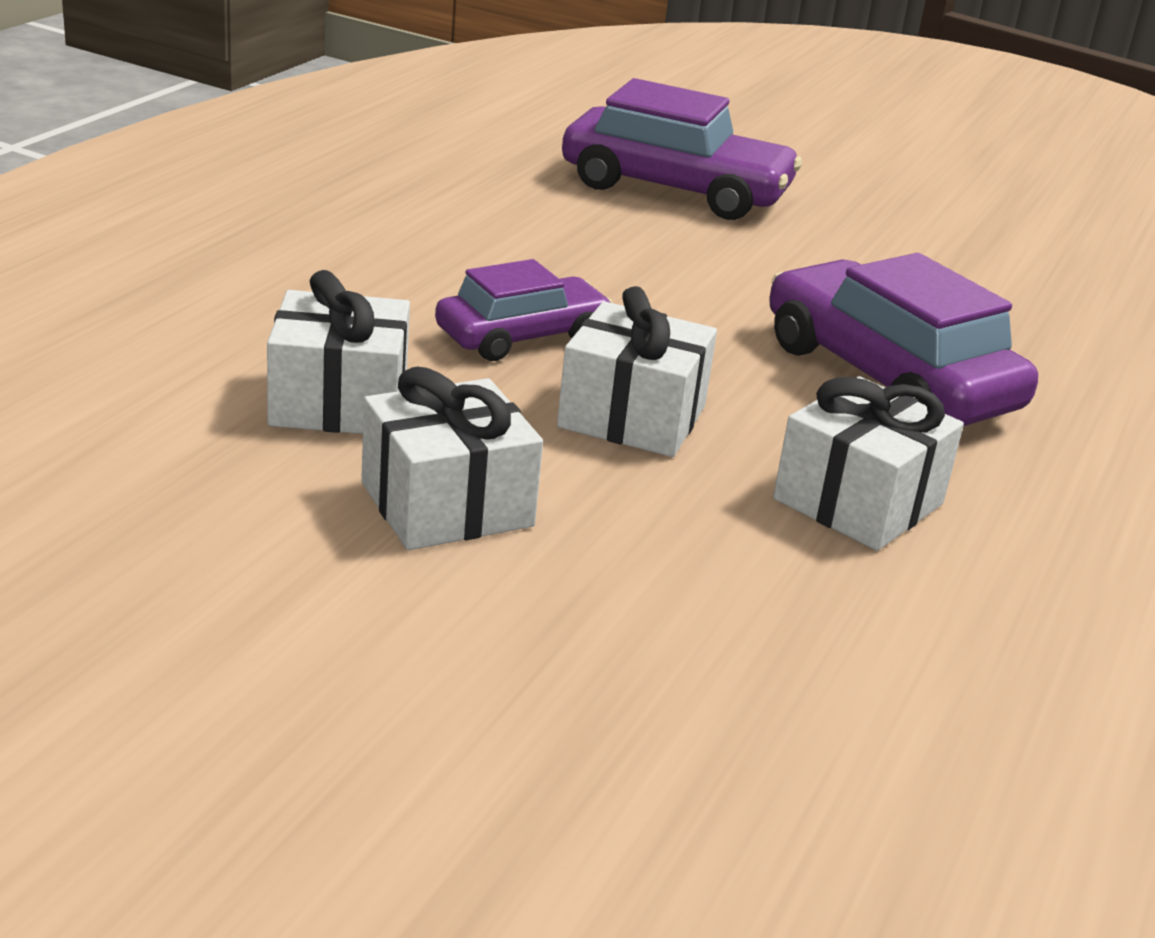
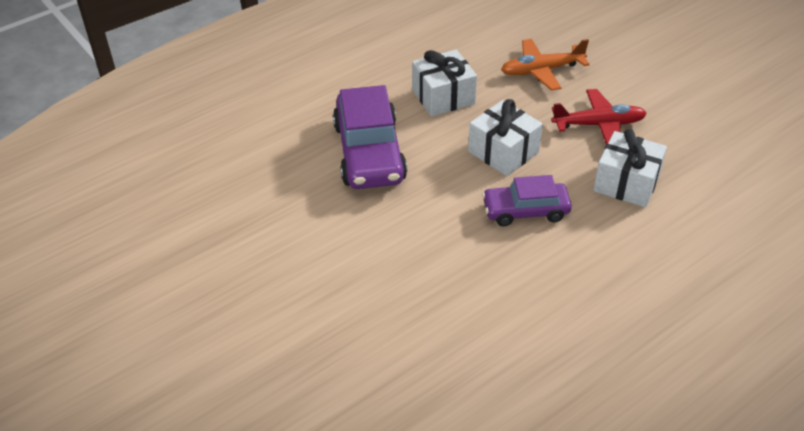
camera: 150 degrees left, 15 degrees up
(446, 504) = (599, 125): white gift -> red plane
(675, 189) = (345, 340): purple car -> none
(675, 616) = (541, 70): none -> orange plane

